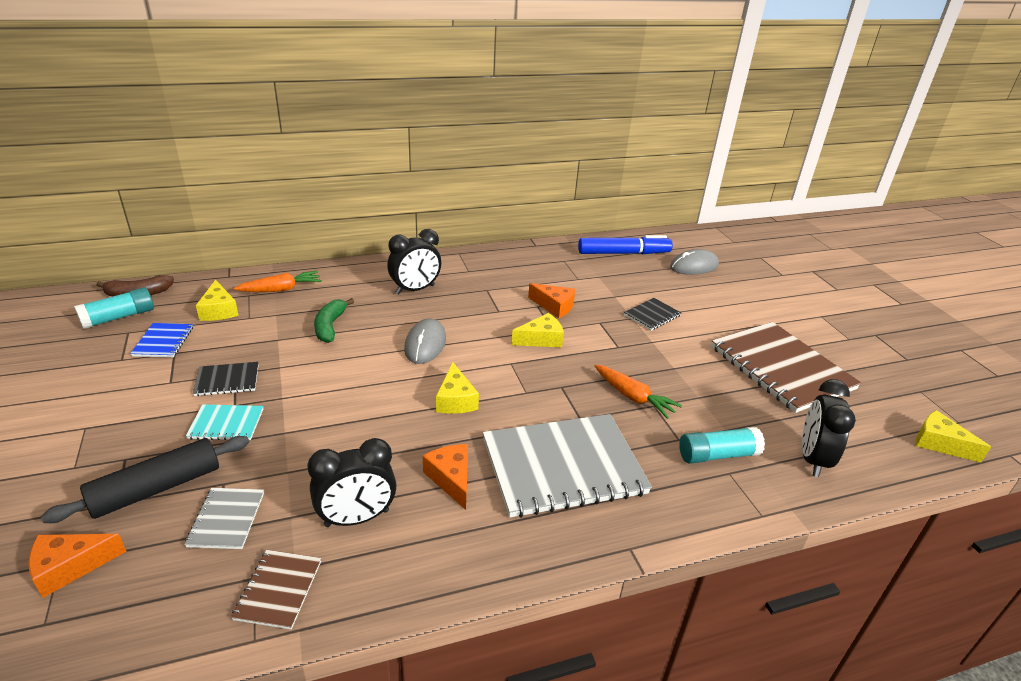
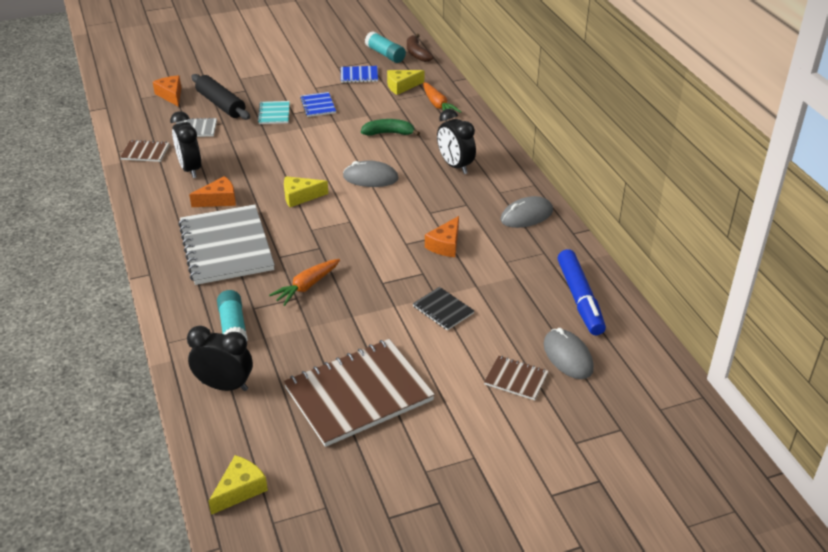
camera: 90 degrees right, 5 degrees up
(227, 380) = (318, 105): black notebook -> blue notebook
(509, 262) = (526, 215): none -> grey mouse
(541, 339) = (387, 237): yellow cheese -> none
(728, 290) = (516, 379): none -> brown notebook

